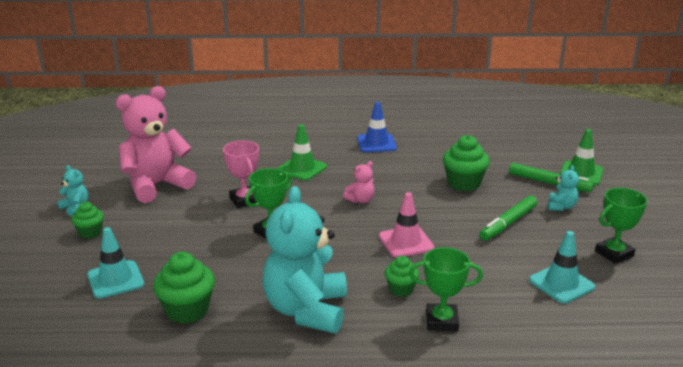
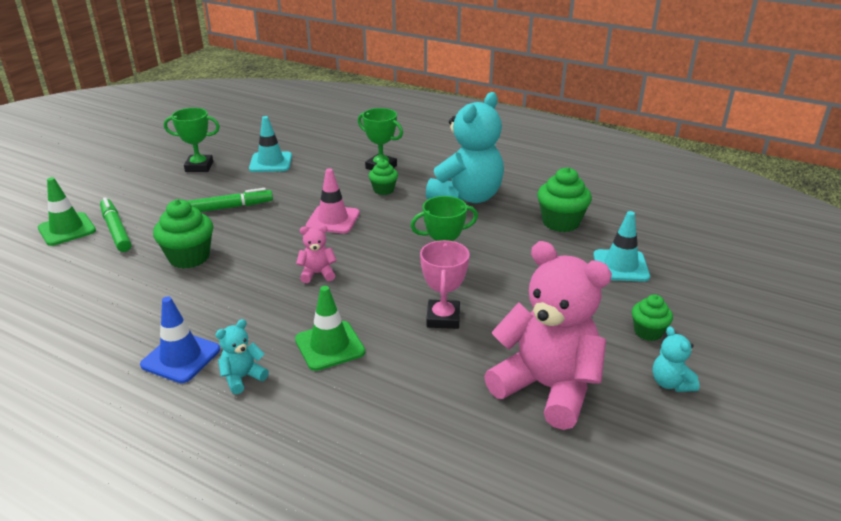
camera: 150 degrees left, 5 degrees up
(156, 185) = (546, 388): pink teddy bear -> pink teddy bear turned 135 degrees counterclockwise
(561, 207) = (157, 207): turquoise teddy bear -> turquoise teddy bear (243, 377)

